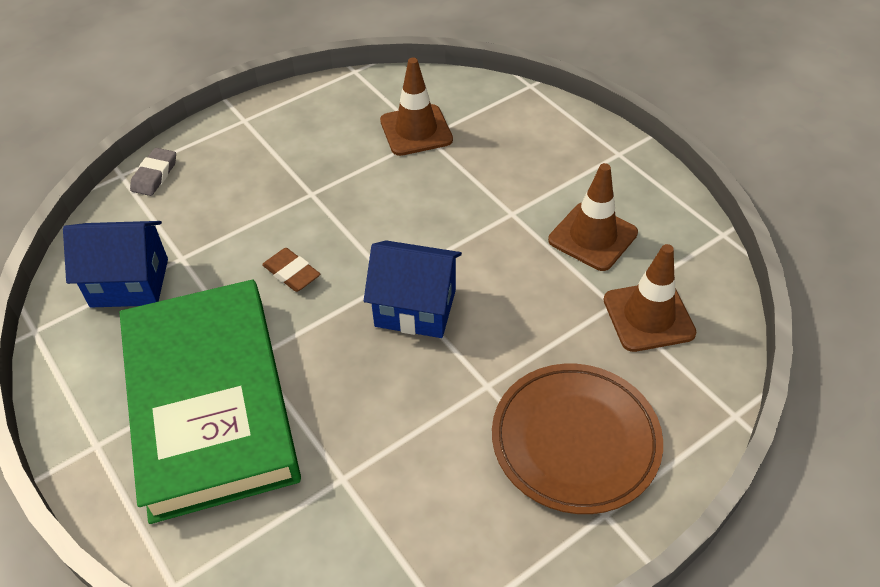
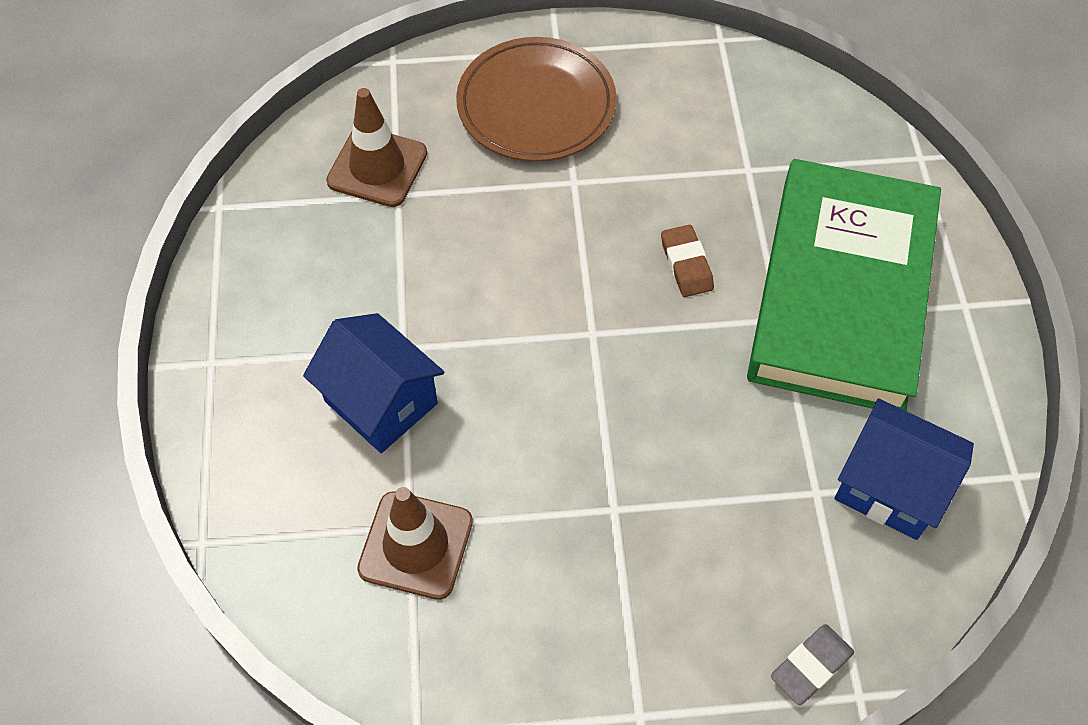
camera: 150 degrees left, 10 degrees up
(291, 273) = (696, 400): brown eraser -> brown eraser (686, 264)
(415, 308) = (588, 288): blue house -> blue house (381, 402)
(592, 236) = (346, 272): brown traffic cone -> none

